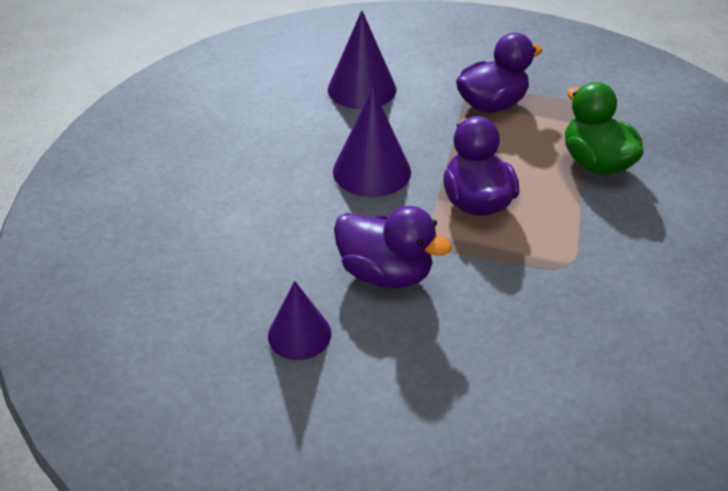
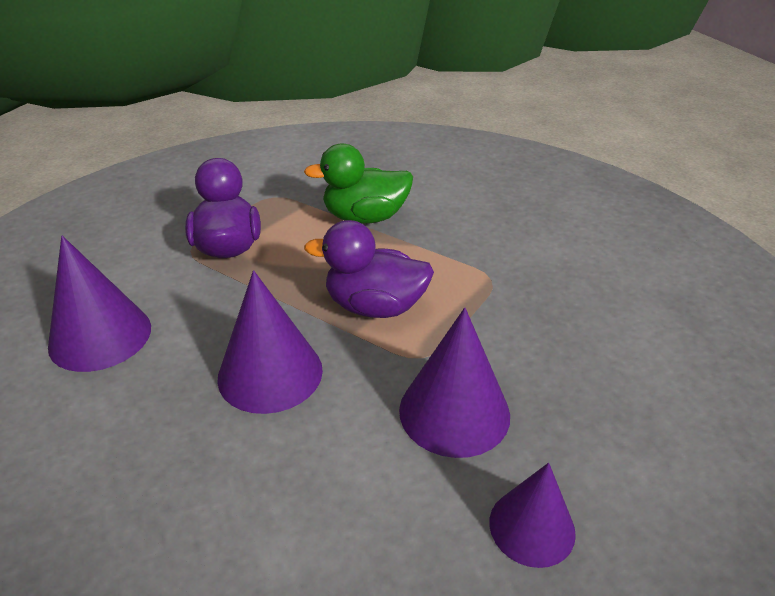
camera: 70 degrees left, 5 degrees down
(385, 273) = (454, 412): purple duck -> purple cone

